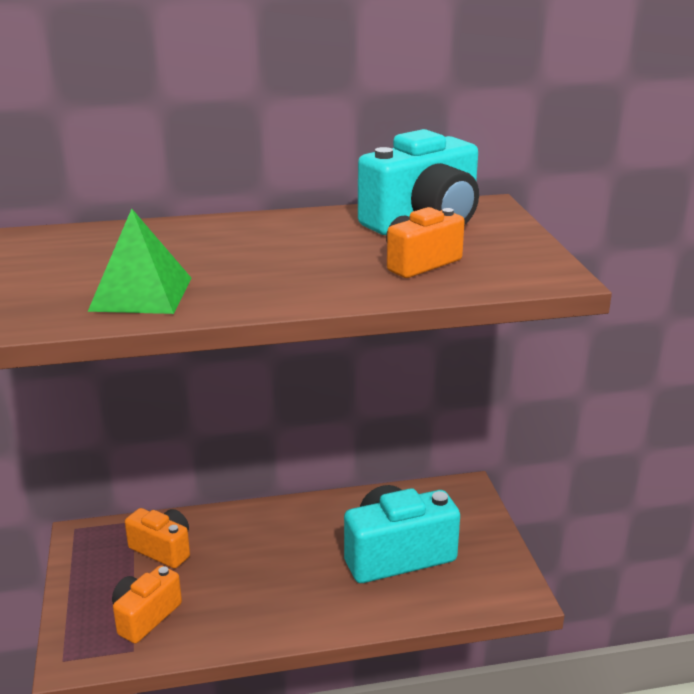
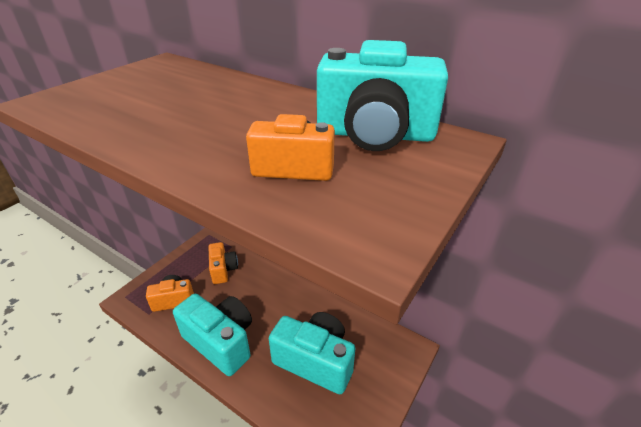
camera: 45 degrees right, 10 degrees up
(141, 294) = (113, 111): green pyramid -> none
(274, 608) = (221, 342): none -> turquoise camera

